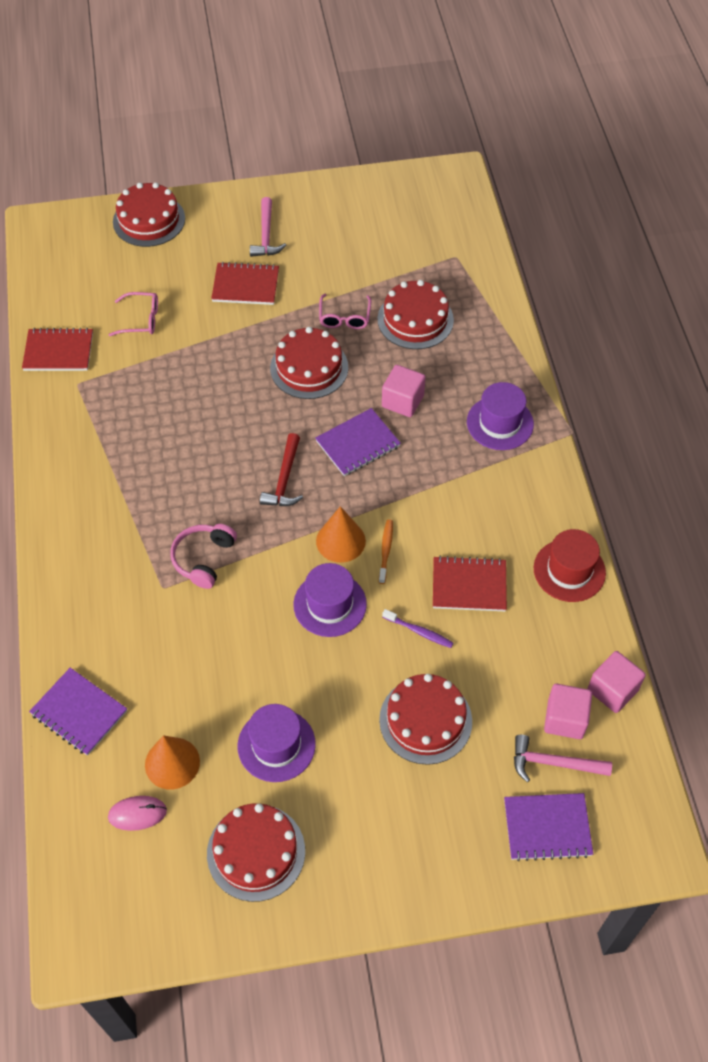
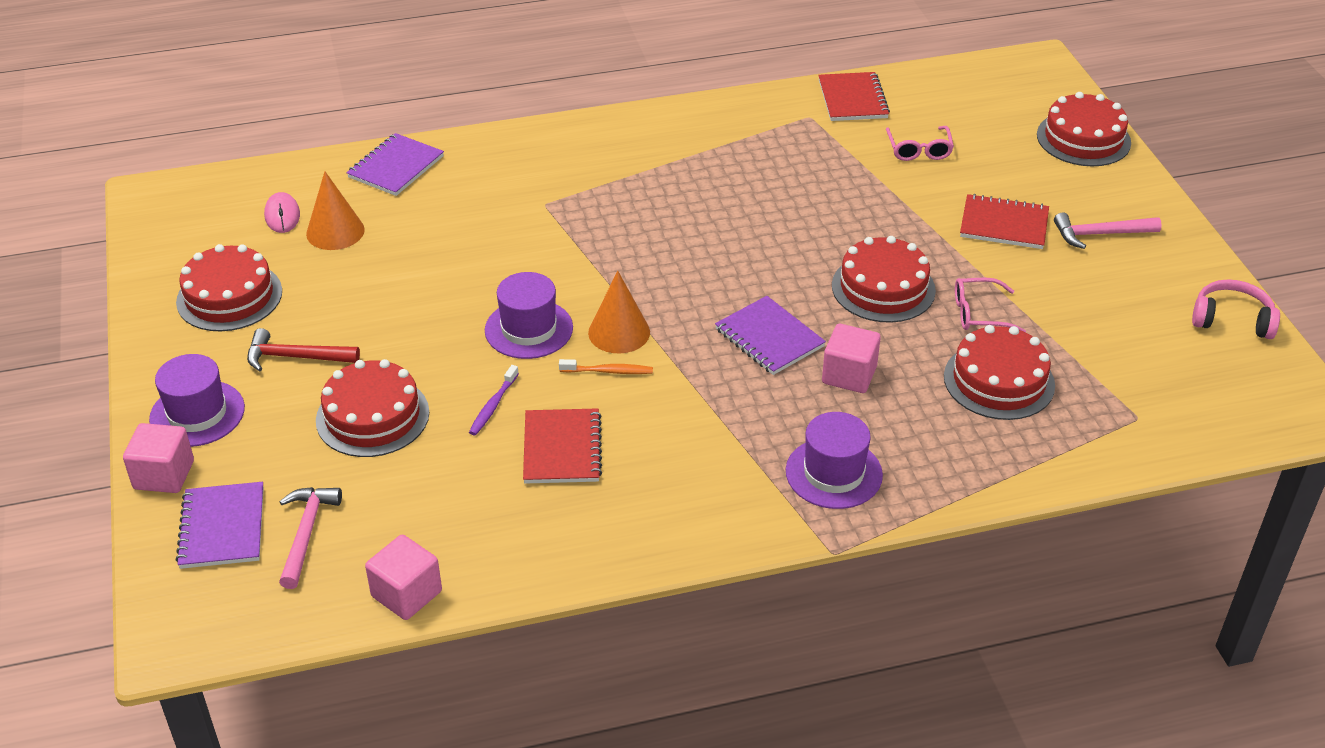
camera: 85 degrees right, 15 degrees down
(204, 559) = (584, 229): pink headphones -> pink headphones (1232, 320)
(245, 285) = (1004, 224): red notebook -> red notebook turned 75 degrees counterclockwise
(276, 745) = (349, 301): purple hat -> purple hat (197, 413)
(284, 479) = (703, 280): red hammer -> red hammer (296, 357)
(565, 719) = (366, 544): pink cube -> pink cube (164, 475)
(569, 570) = (592, 549): red hat -> none

